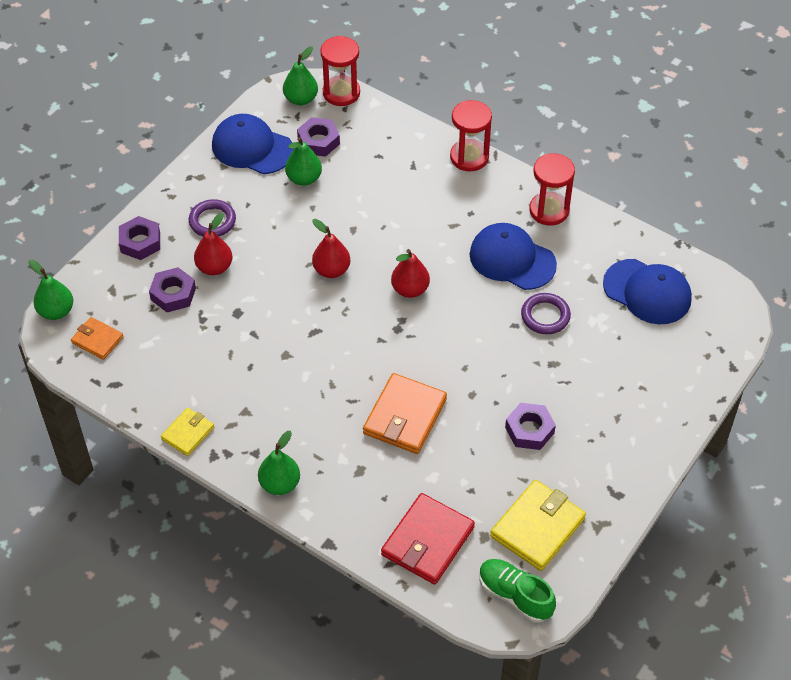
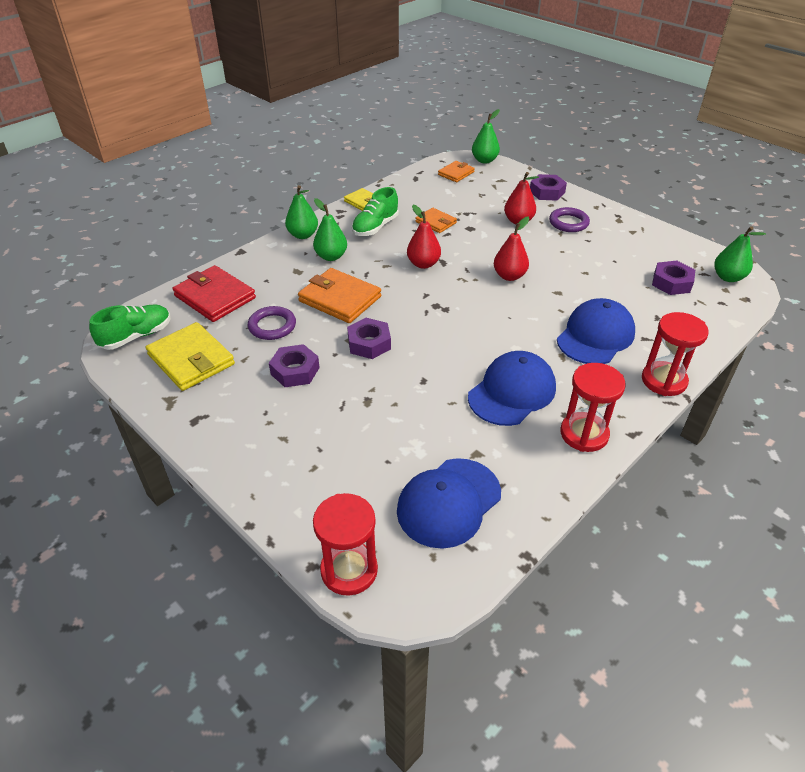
camera: 100 degrees right, 10 degrees down
(173, 294) = (493, 203): purple nut -> purple nut (369, 343)
(229, 348) = (436, 222): none -> orange wallet
(249, 409) = (375, 227): none -> green shoe
(252, 148) = (657, 247): blue cap -> blue cap (595, 336)
(304, 179) = (621, 271): green pear -> green pear (331, 256)
(341, 93) = (744, 302): red hourglass -> red hourglass (349, 570)
(410, 289) = (480, 317): red pear -> red pear (423, 264)
(545, 316) = (430, 405): purple ring -> purple ring (272, 326)

